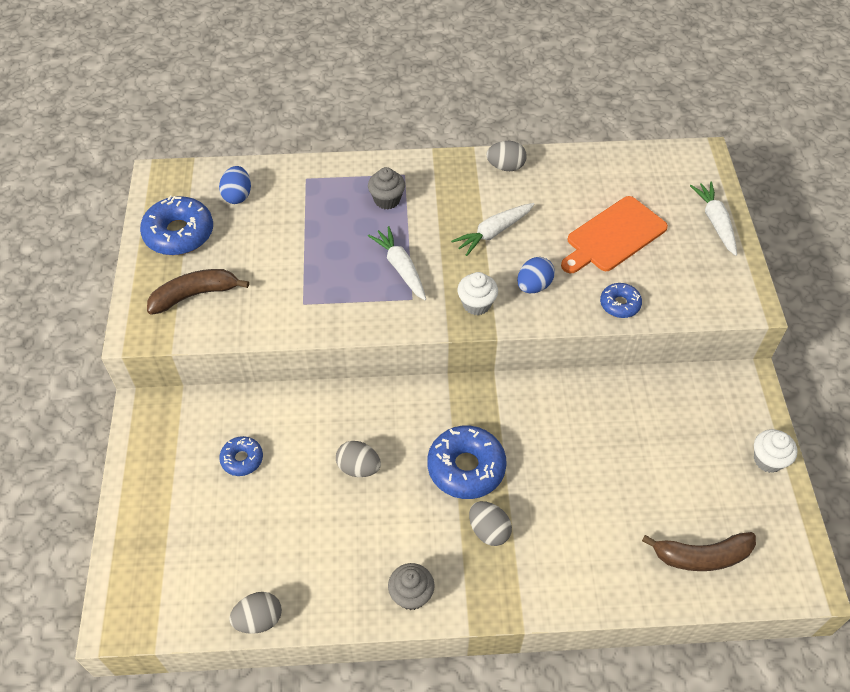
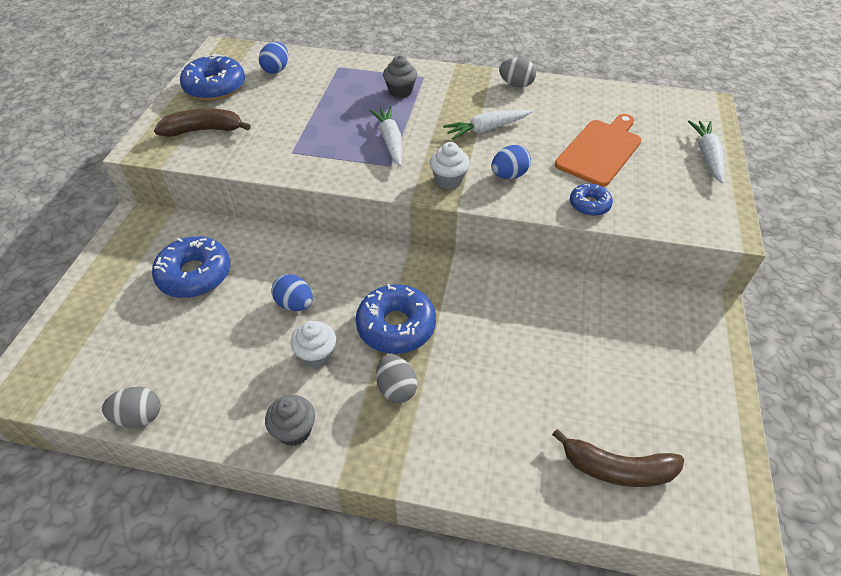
camera: 15 degrees right, 5 degrees down
(242, 459) = (195, 275): blue donut -> blue donut, size x1.82
(358, 467) = (295, 304): grey egg -> blue egg
(613, 236) = (600, 150): orange cutting board -> orange cutting board turned 150 degrees clockwise
(768, 460) = (717, 388): white cupcake -> white cupcake (316, 355)

